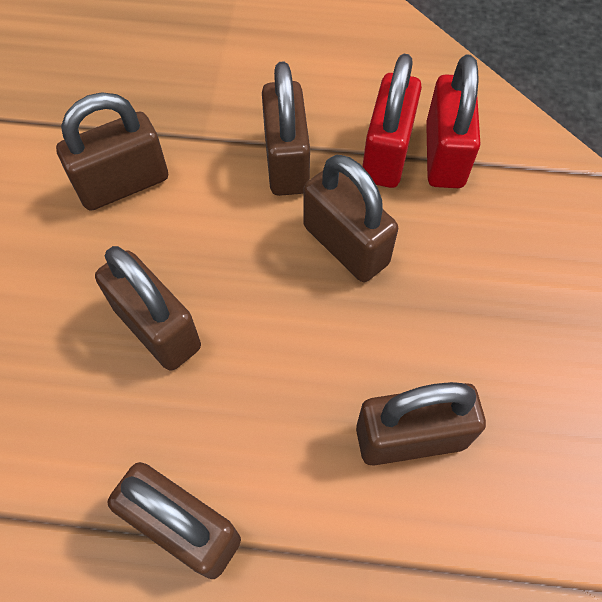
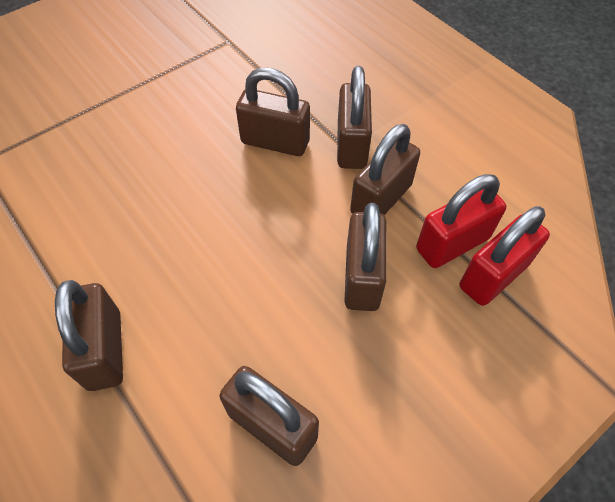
camera: 45 degrees right, 5 degrees down
(157, 328) = (207, 233): brown padlock -> brown padlock (351, 145)

